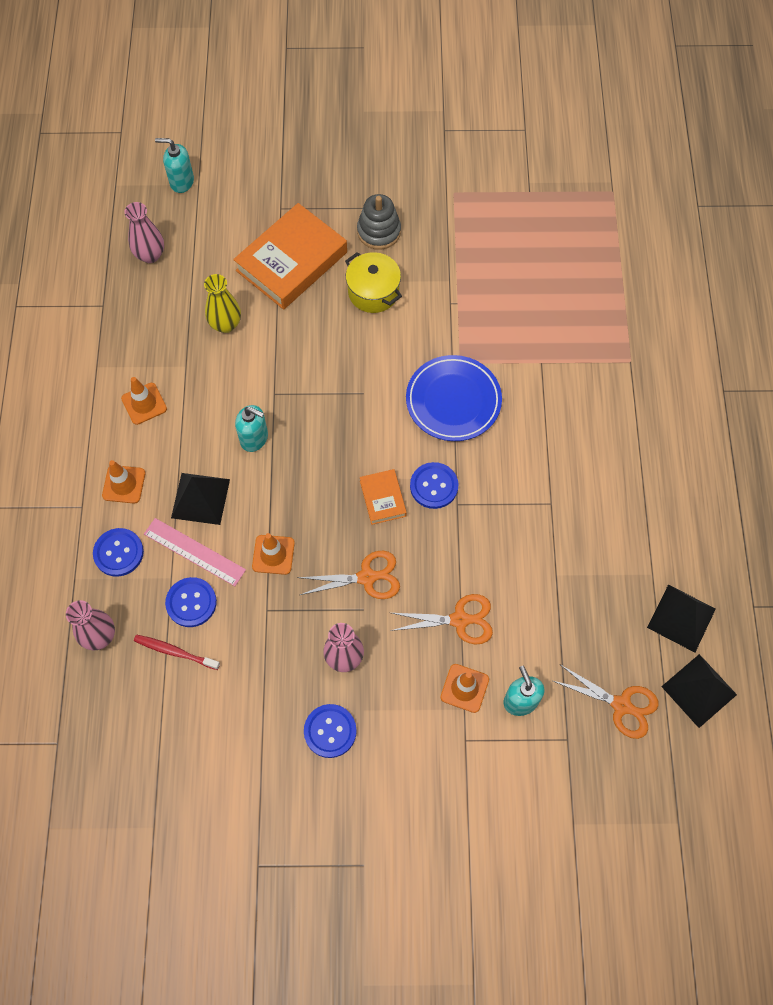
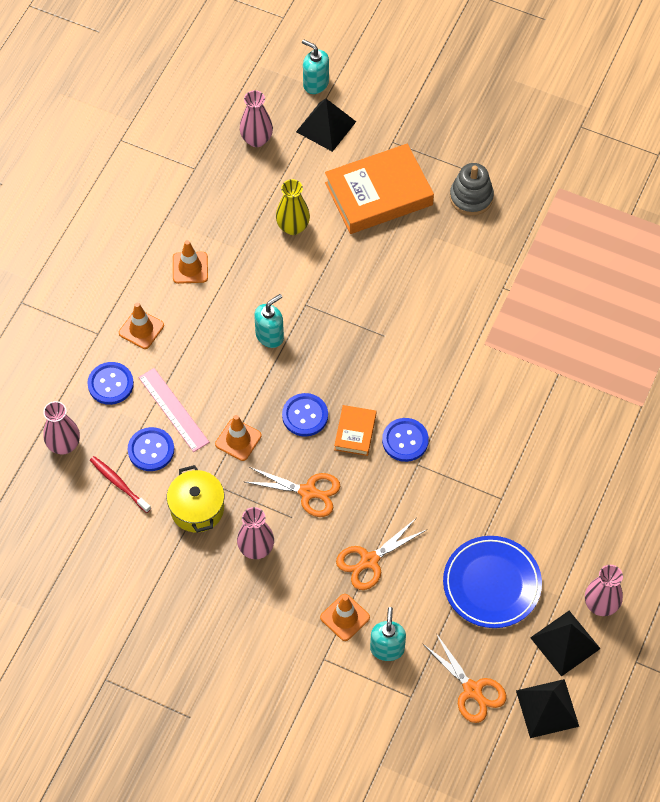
camera: 25 degrees right, 5 degrees down
(200, 498) = (199, 367): black pyramid -> black pyramid (326, 126)
(254, 438) = (270, 336): turquoise soap dispenser -> turquoise soap dispenser turned 90 degrees counterclockwise
(330, 731) = (215, 602): blue button -> blue button (305, 415)
(373, 292) = (438, 250): yellow pot -> yellow pot (197, 509)
(453, 401) = (460, 374): blue plate -> blue plate (491, 584)
(459, 620) = (369, 561): orange scissors -> orange scissors turned 120 degrees clockwise
(693, 566) = (600, 605): none -> pink vase

